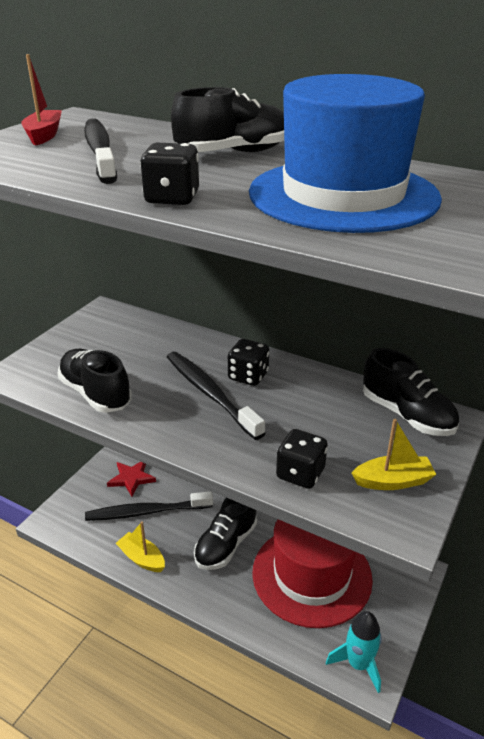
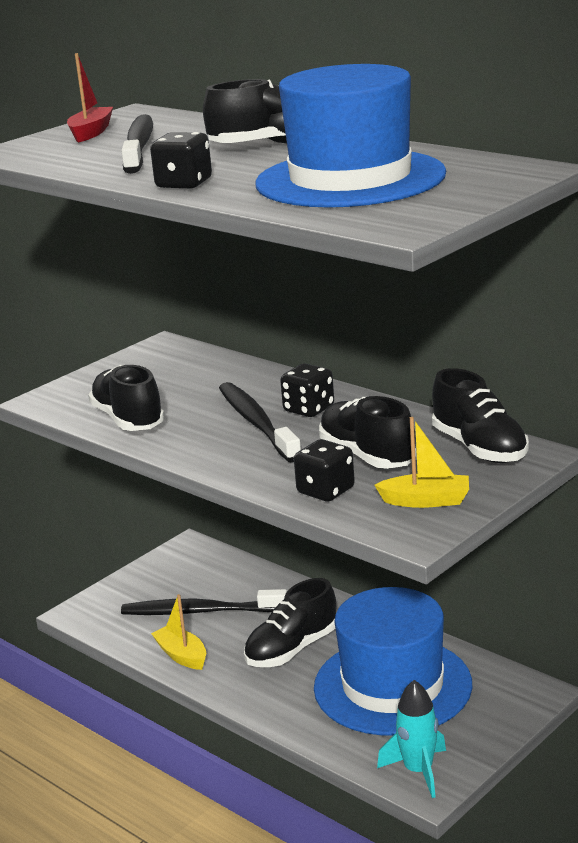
camera: 15 degrees right, 10 degrees down
(131, 478) = (190, 577): red star -> none
(311, 575) = (392, 686): red hat -> blue hat
(318, 428) = (367, 456): none -> black shoe

